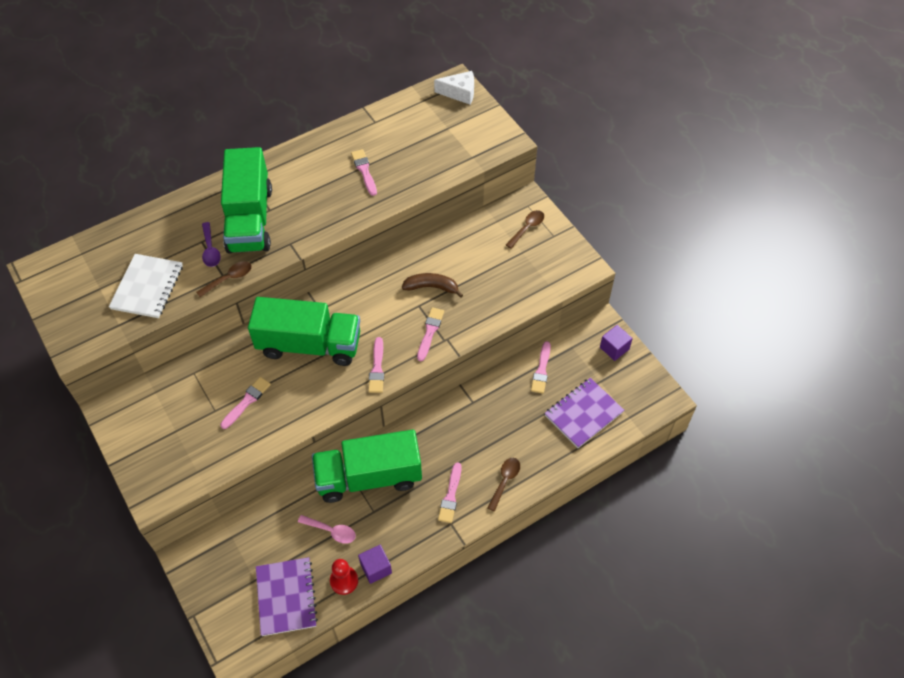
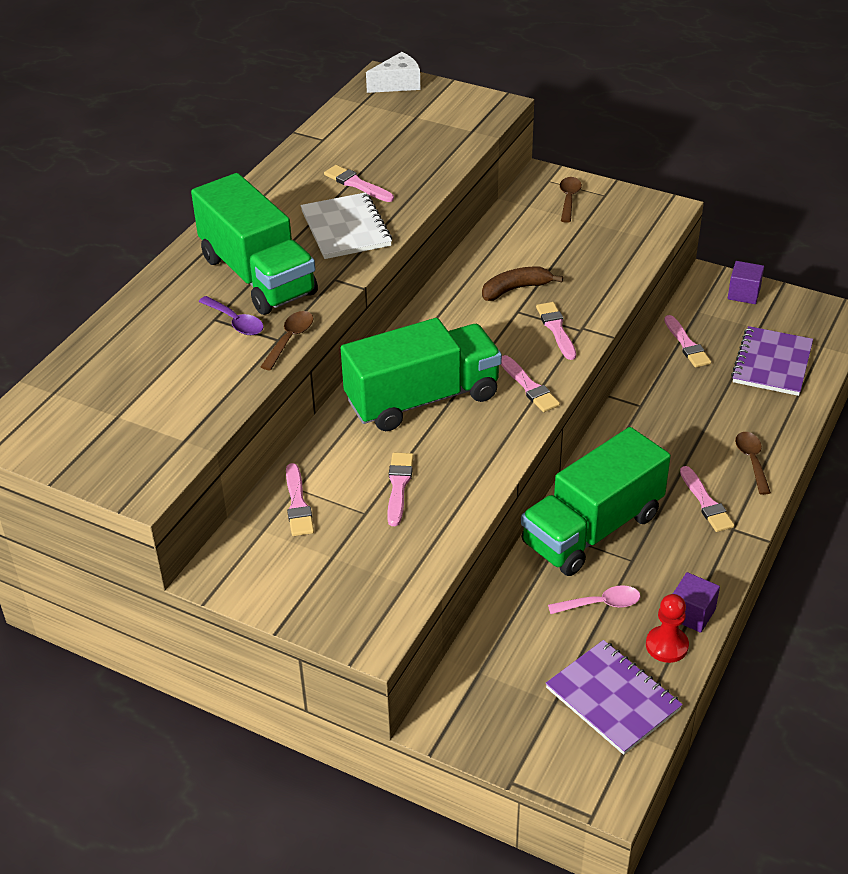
camera: 30 degrees left, 15 degrees down
(147, 287) = (186, 389): white notebook -> white notebook (346, 228)
(185, 384) = (298, 504): none -> pink brush

